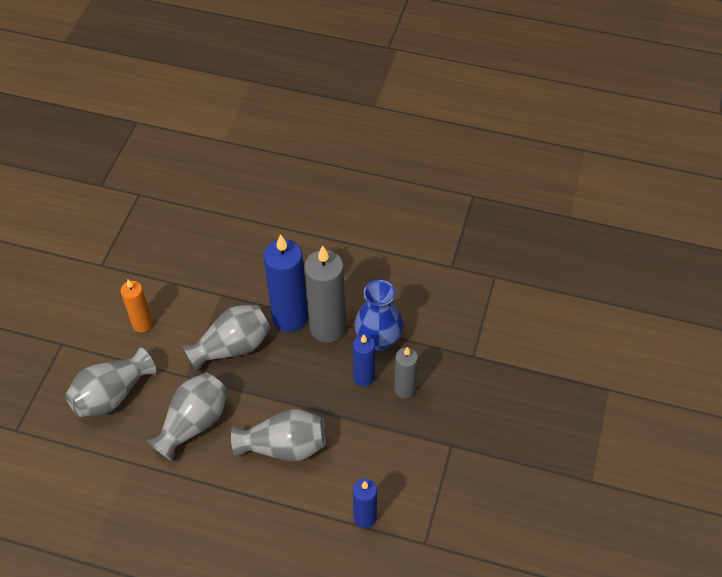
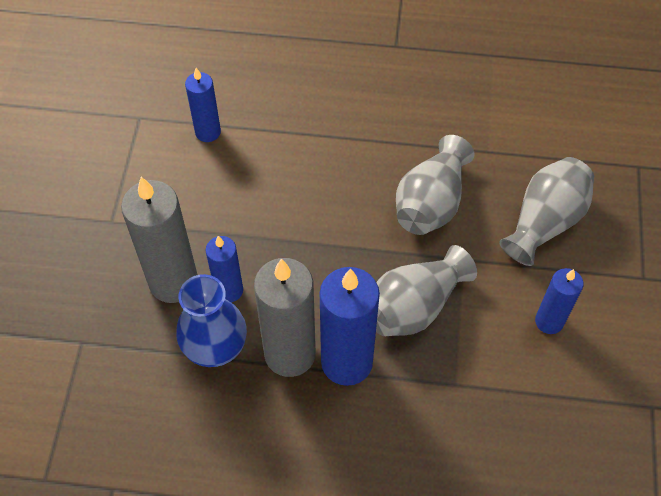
camera: 170 degrees right, 5 degrees up
(142, 324) = (549, 321): orange candle -> blue candle
(284, 447) = (314, 191): grey vase -> none
(404, 389) = (173, 282): grey candle -> grey candle, size x1.75

